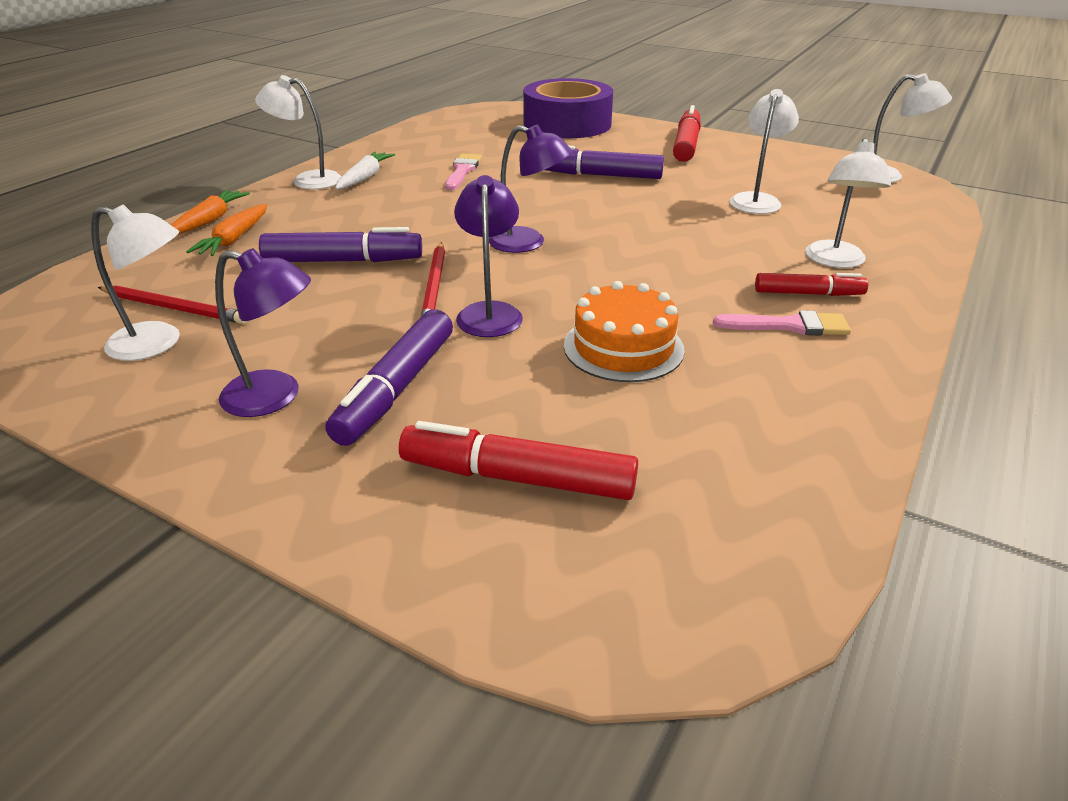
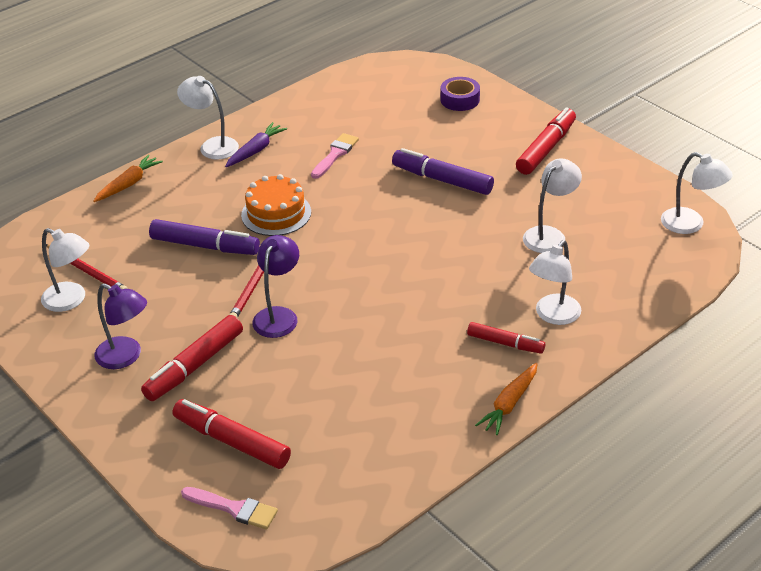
camera: 20 degrees right, 5 degrees up
(234, 239) = (140, 208): orange carrot -> orange carrot (509, 404)
(364, 178) = (256, 150): white carrot -> purple carrot
(396, 388) = (194, 366): purple marker -> red marker
(528, 243) = (340, 251): purple lamp -> none
(567, 124) = (460, 99): purple tape -> purple tape, size x0.48
(623, 347) = (346, 364): orange cake -> orange cake (276, 213)
(789, 326) = (467, 369): pink brush -> pink brush (234, 508)

